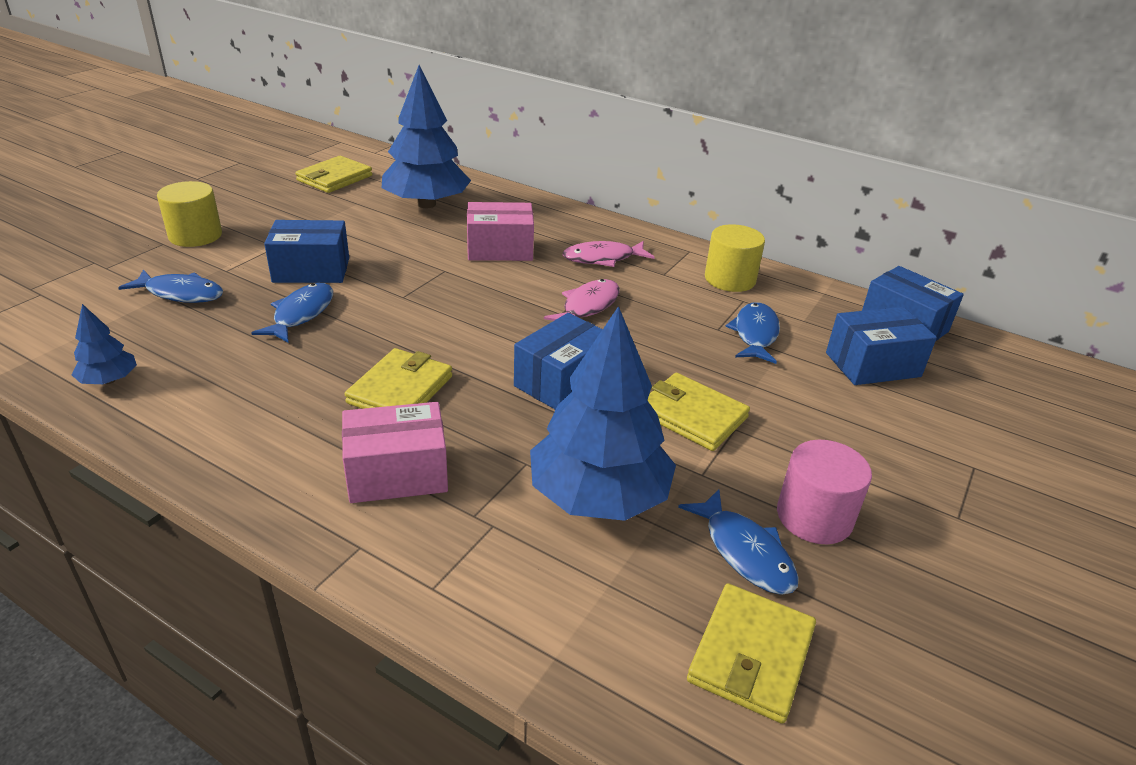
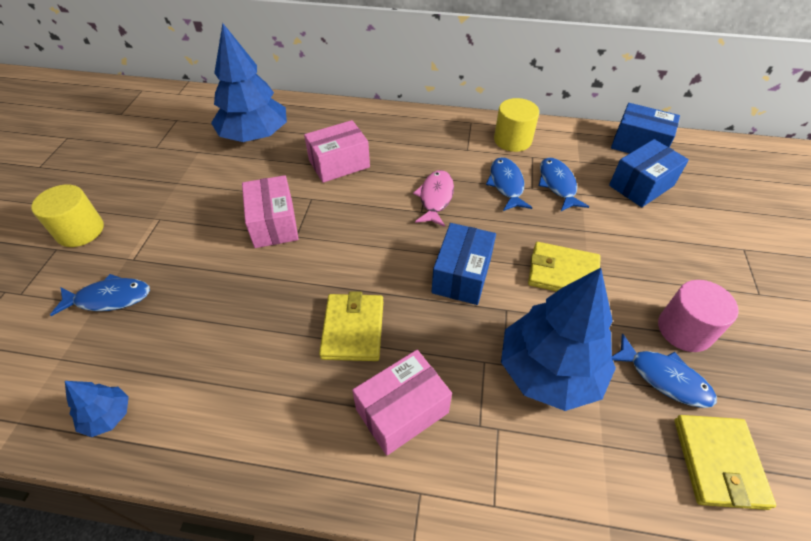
camera: 20 degrees left, 15 degrees up
(301, 314) = (227, 283): blue fish -> blue fish (506, 184)
(311, 270) = (205, 234): blue box -> none
(334, 178) = (162, 131): yellow wallet -> none
(387, 280) = (274, 224): none -> pink box
(603, 258) = (417, 149): pink fish -> none

